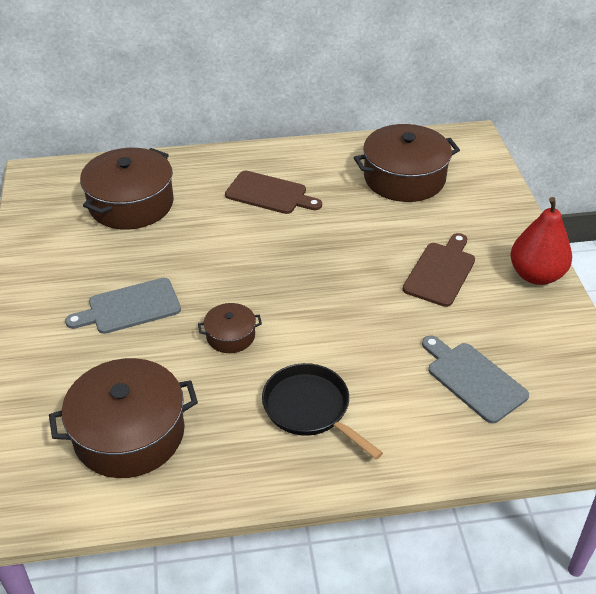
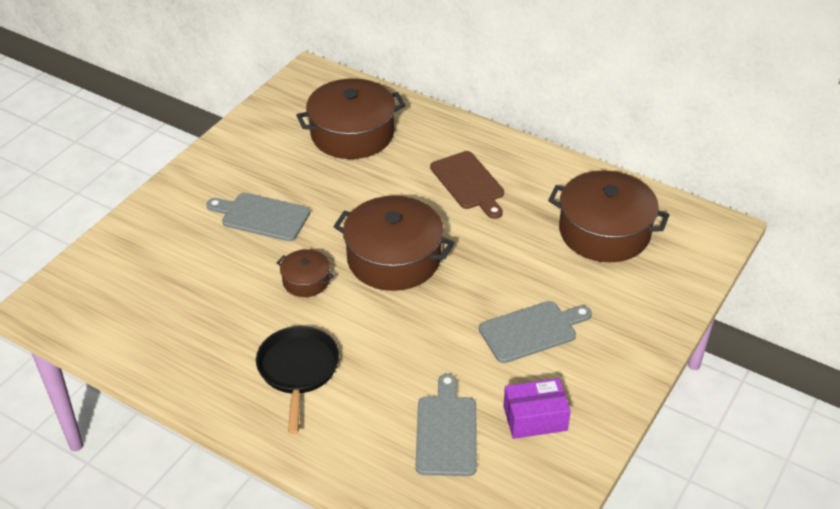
camera: 40 degrees right, 0 degrees up
(129, 433) = (164, 307): brown pot -> brown pot (394, 258)
(441, 271) = (532, 331): brown cutting board -> grey cutting board
(517, 330) = (535, 418): none -> purple box
(536, 275) = (614, 385): red pear -> none

